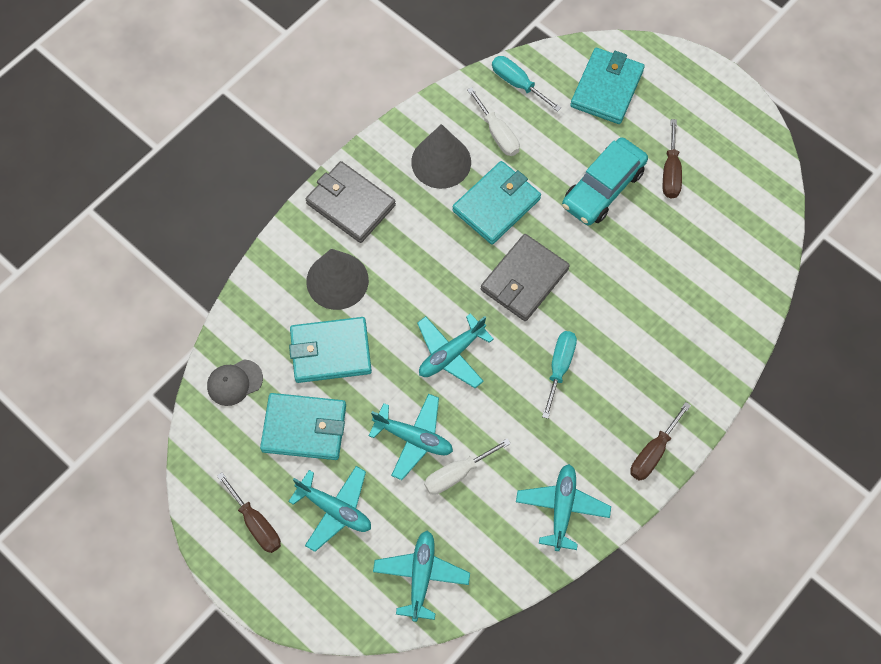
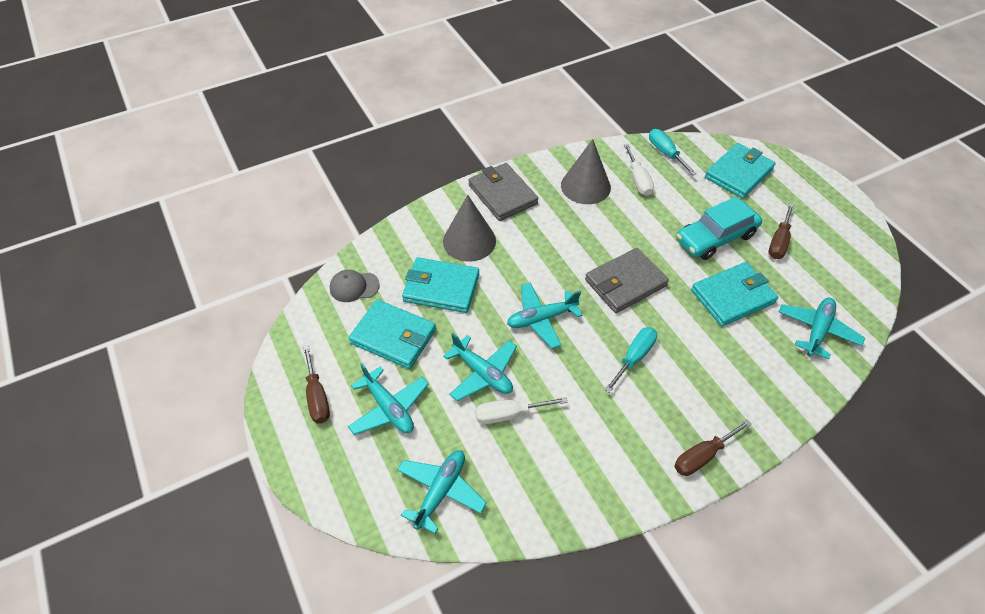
camera: 20 degrees right, 15 degrees down
(496, 205) = (620, 225): turquoise wallet -> turquoise wallet (732, 296)
(562, 508) = (597, 476): turquoise plane -> turquoise plane (817, 330)

